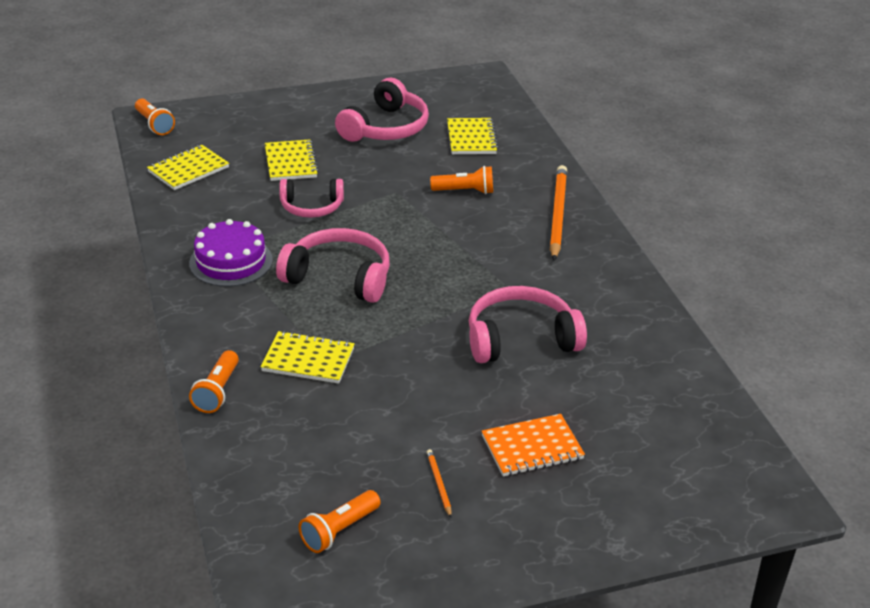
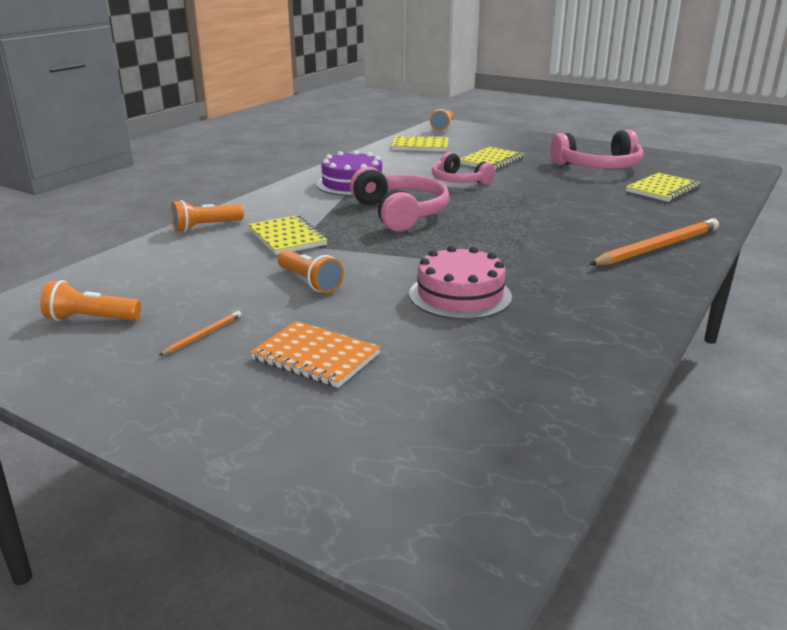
camera: 50 degrees right, 10 degrees down
(465, 191) = (596, 210): orange flashlight -> orange flashlight (309, 282)
(520, 338) = (460, 295): pink headphones -> pink cake

